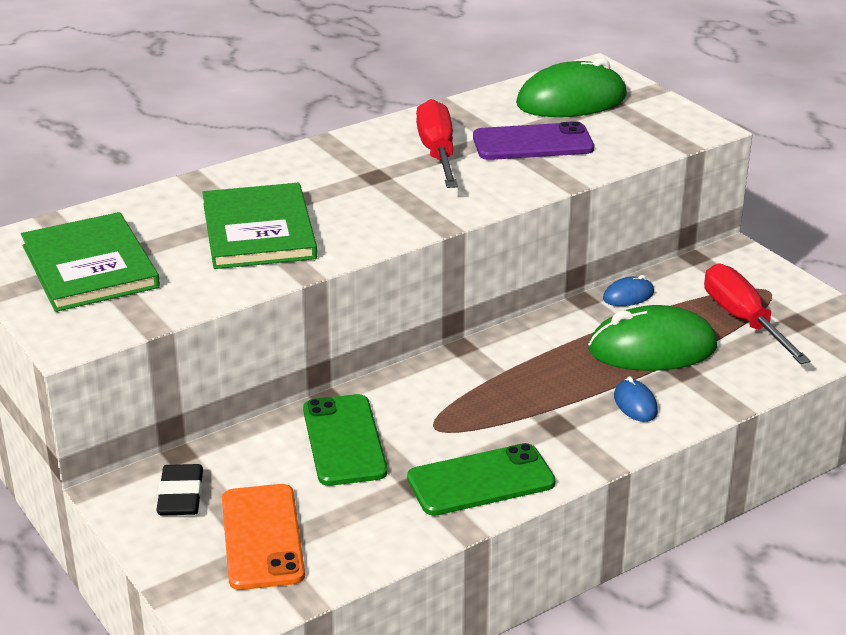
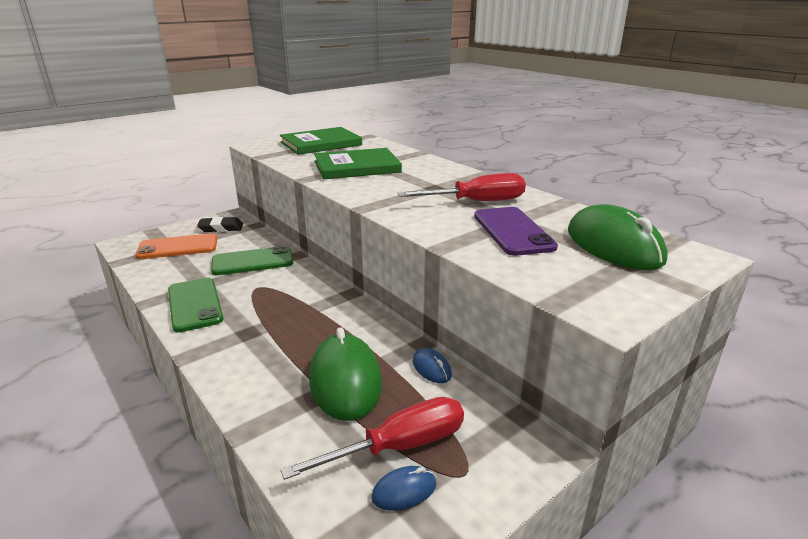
camera: 85 degrees right, 5 degrees down
(635, 404) = (263, 369): blue mouse -> blue mouse (404, 491)

